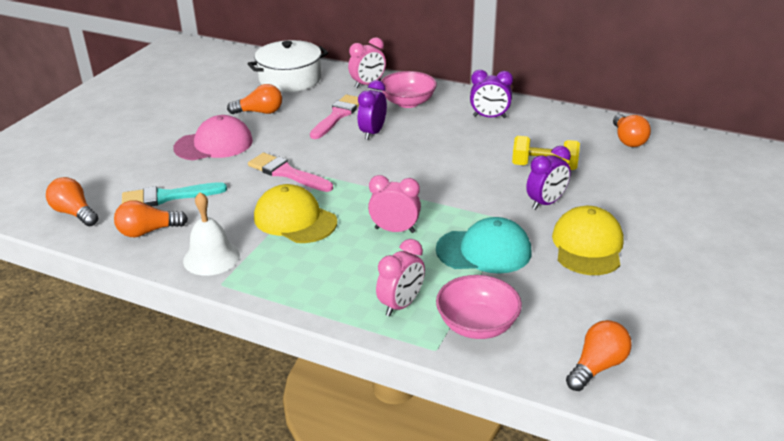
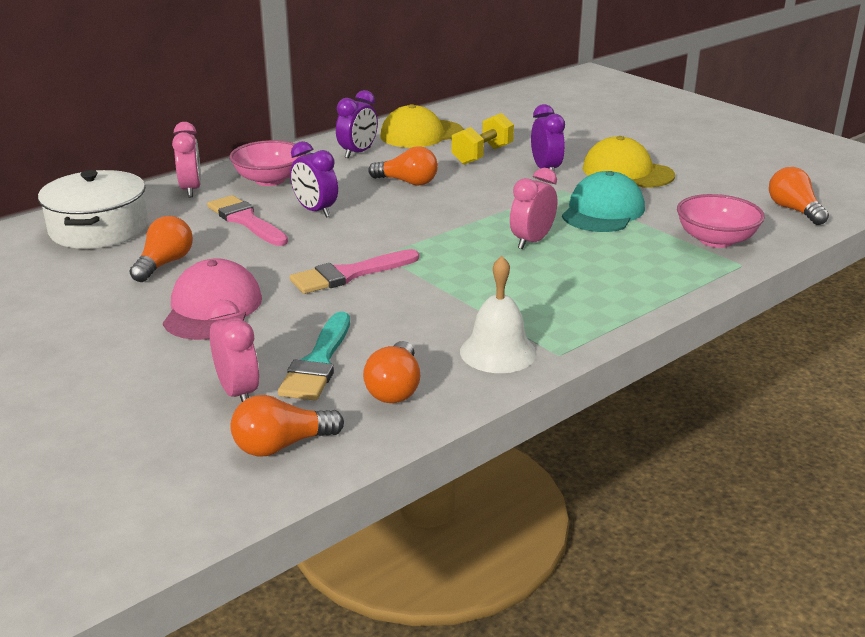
camera: 65 degrees left, 5 degrees down
(295, 219) = (461, 288): yellow cap -> yellow cap (421, 134)
(401, 305) = (664, 265): pink clock -> pink clock (238, 393)
(628, 140) = (473, 116): orange light bulb -> orange light bulb (407, 182)

